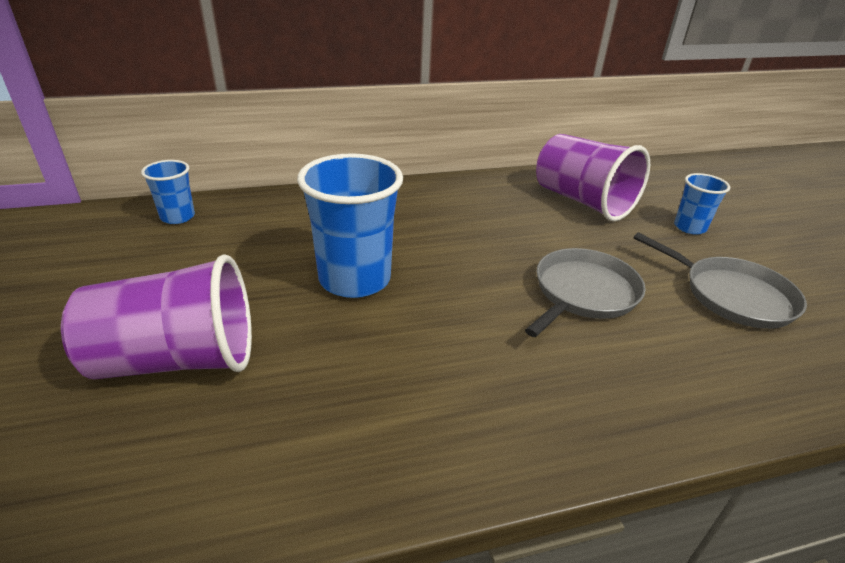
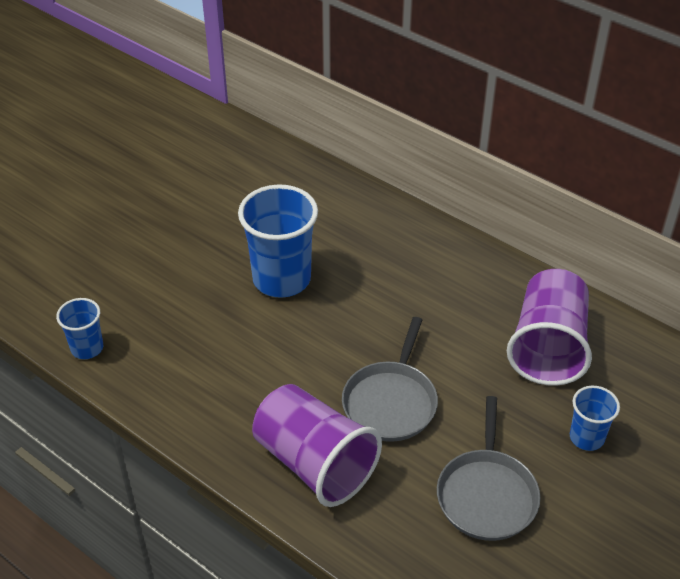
camera: 55 degrees right, 10 degrees up
(177, 360) = (143, 258): purple cup -> purple cup (314, 463)
(178, 217) = (258, 155): blue cup -> blue cup (87, 348)
(583, 293) = (391, 402): grey pan -> grey pan turned 105 degrees clockwise

